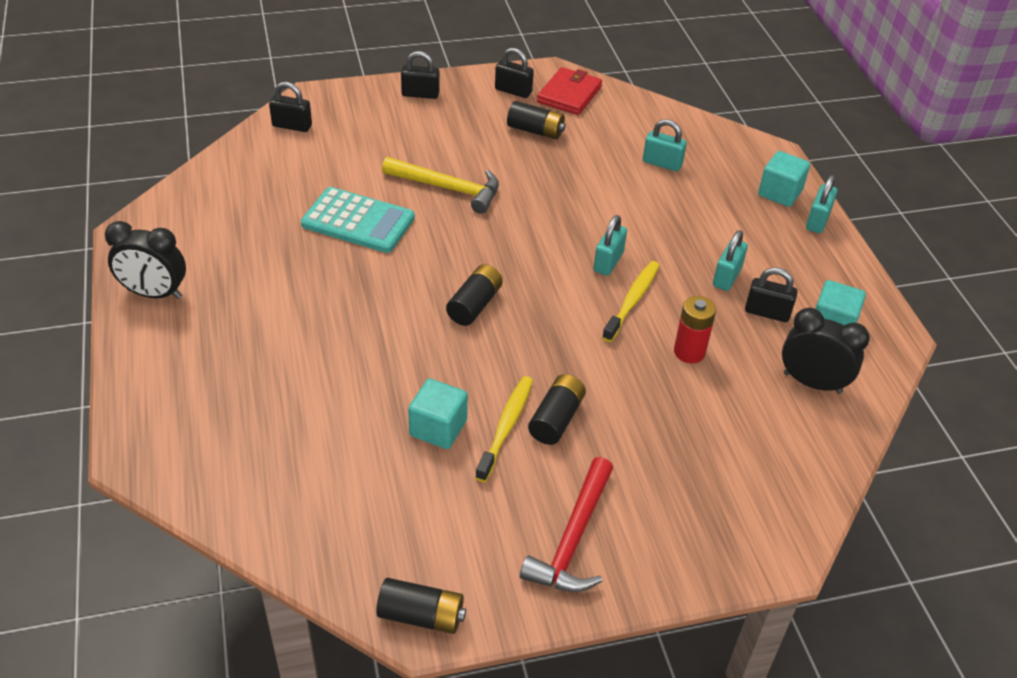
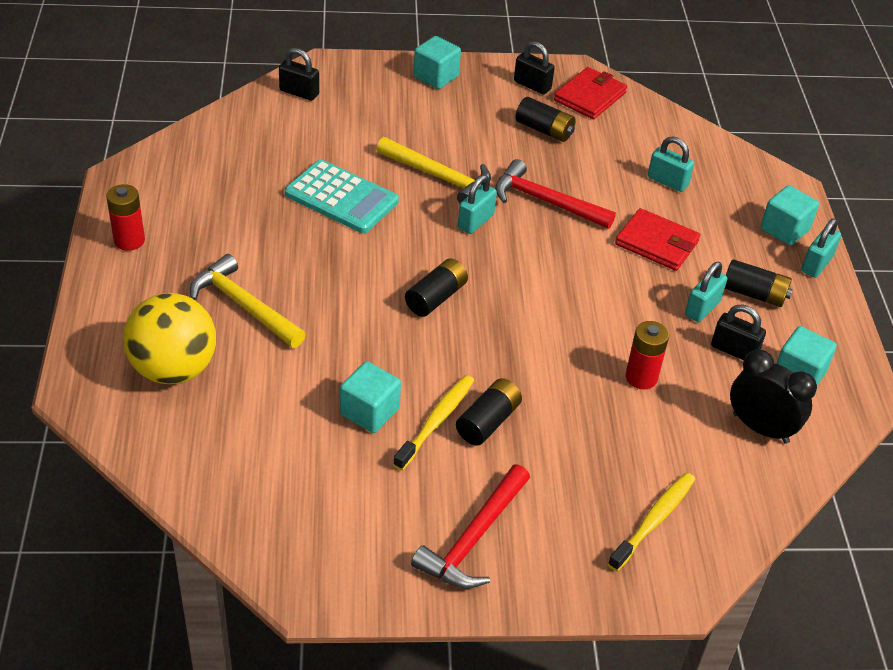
camera: 10 degrees right, 0 degrees up
(154, 294) = (129, 240): black clock -> red battery
(230, 417) = (174, 369): none -> yellow ball
(286, 341) = (243, 305): none -> yellow hammer
(420, 94) = (436, 76): black padlock -> turquoise cube
(421, 616) = (309, 584): black battery -> black battery (754, 294)
(554, 197) = (545, 201): none -> red hammer
(608, 262) = (583, 275): turquoise padlock -> turquoise padlock (475, 221)
(632, 301) = (597, 317): yellow toothbrush -> yellow toothbrush (653, 520)
(668, 222) = (657, 243): none -> red wallet

